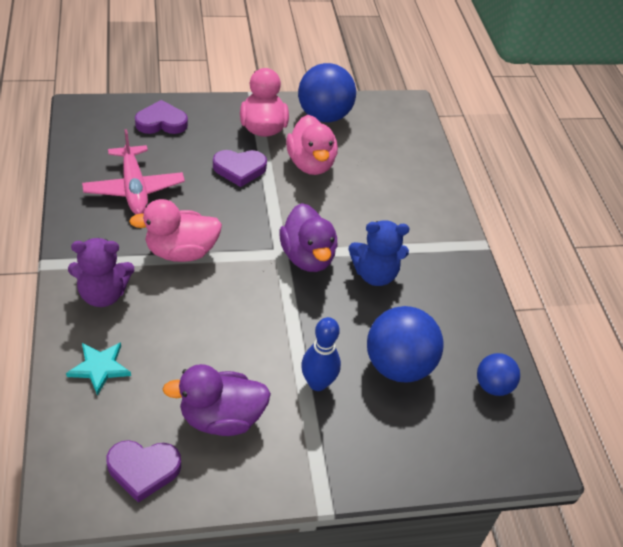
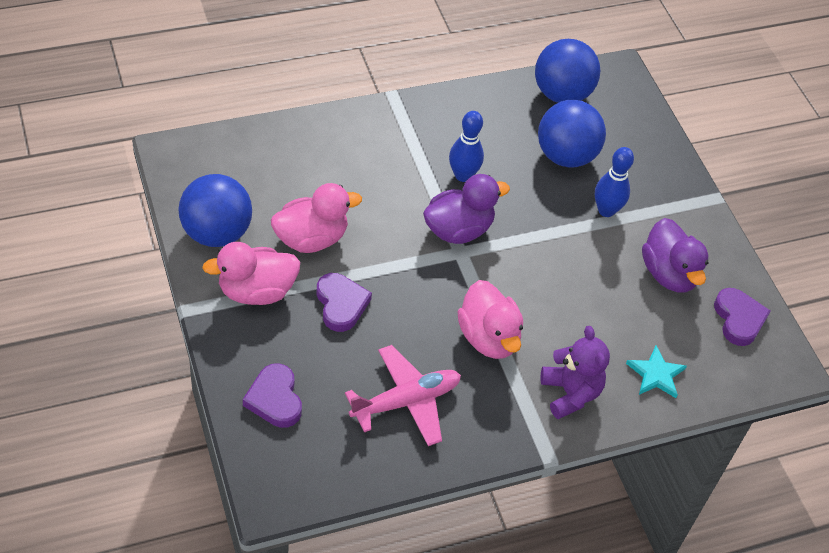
camera: 100 degrees left, 5 degrees up
(375, 274) = (463, 175): blue teddy bear -> blue bowling pin
(493, 386) = (561, 94): blue ball -> blue ball, size x1.78

